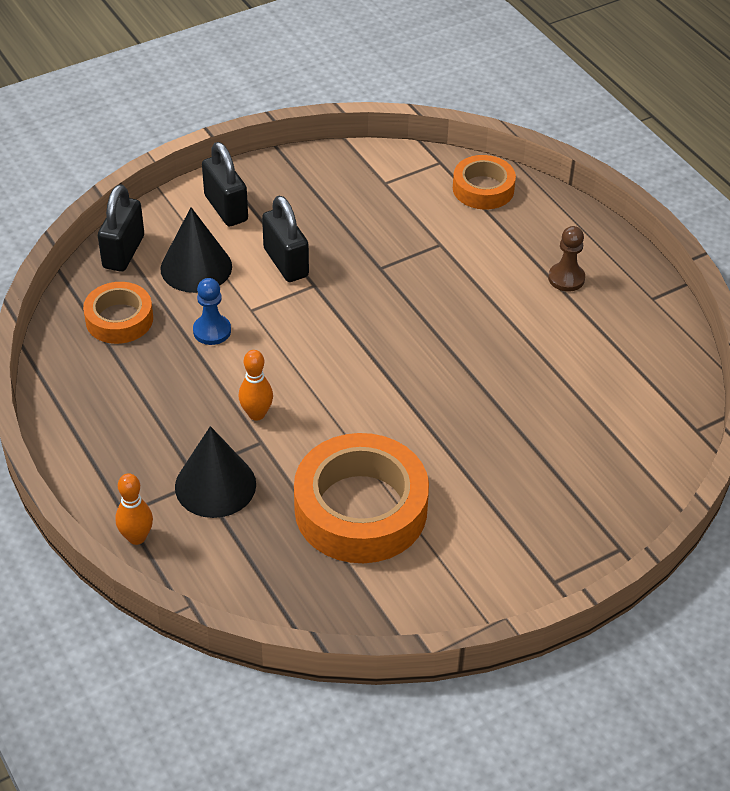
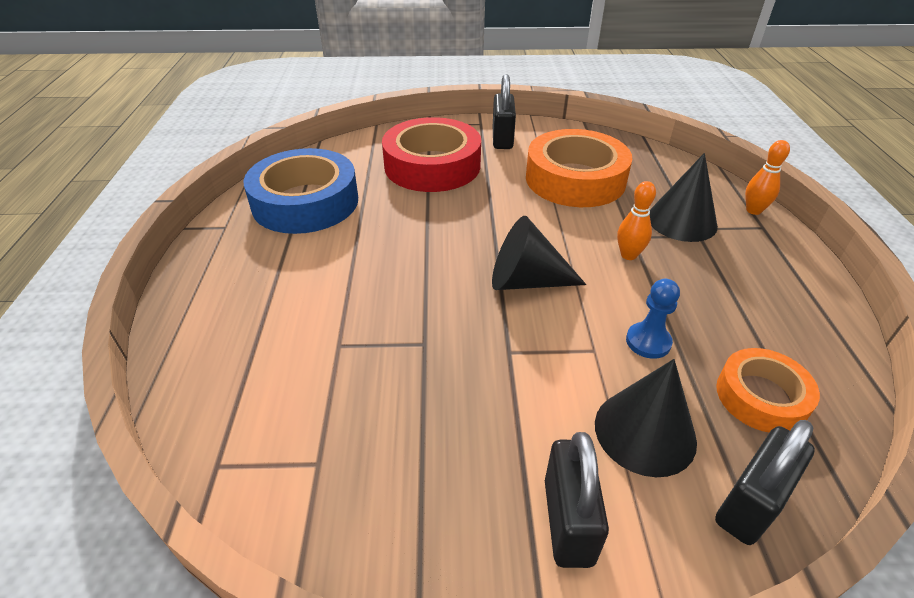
camera: 150 degrees left, 5 degrees down
(286, 263) = (526, 391): black padlock -> black padlock (502, 139)
(337, 348) = (525, 281): none -> black cone
(483, 189) = (218, 395): orange tape -> none
(541, 462) = (432, 166): none -> red tape
(566, 278) = (267, 265): brown pawn -> none
(616, 353) = (305, 202): none -> blue tape

